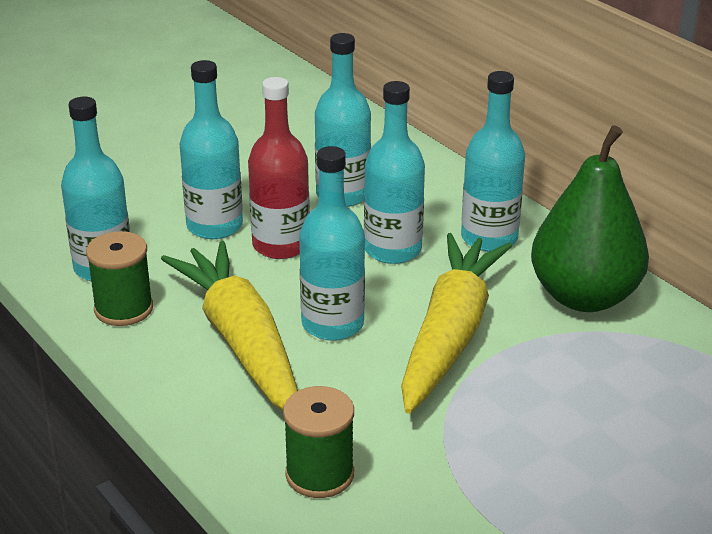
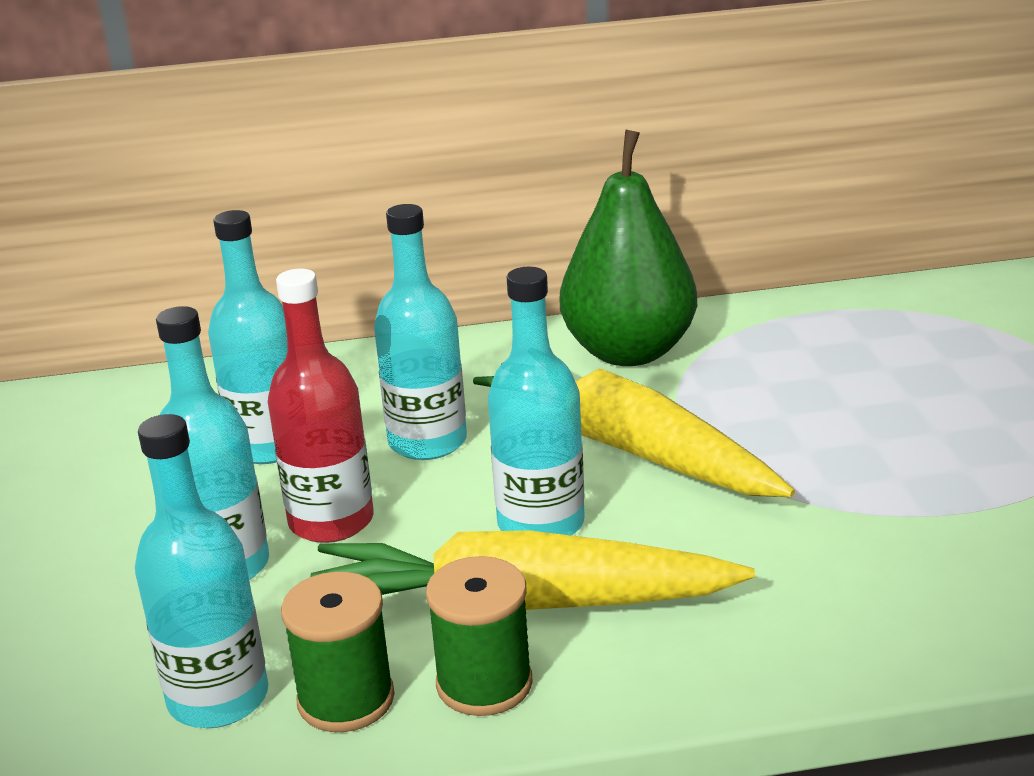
camera: 60 degrees left, 5 degrees down
(319, 474) = (830, 607): green spool -> green spool (484, 683)
(489, 238) = (469, 375): turquoise bottle -> none

